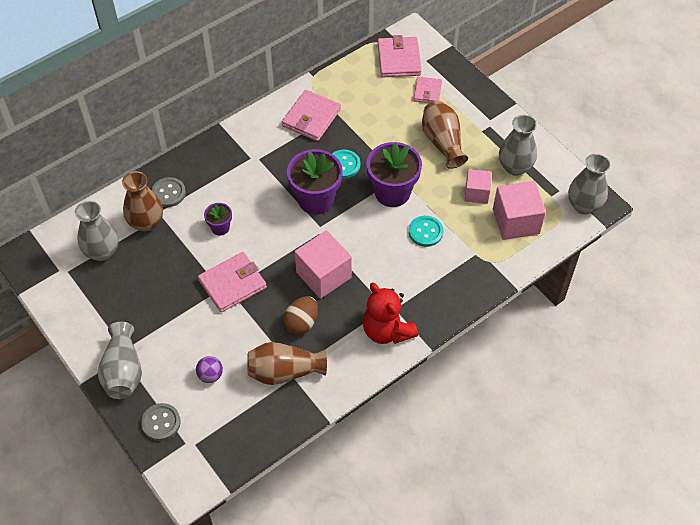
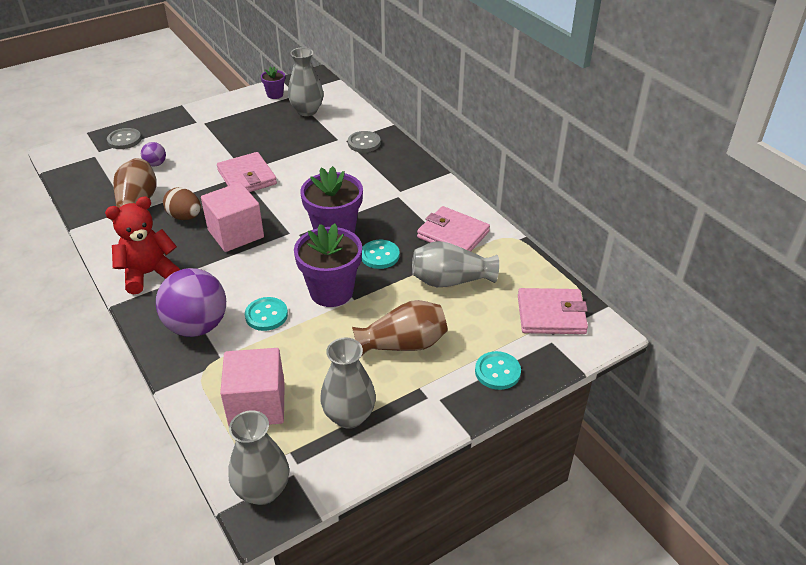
camera: 95 degrees right, 15 degrees down
(123, 371) = (182, 122): grey vase -> grey vase (450, 280)
(146, 223) = (332, 132): brown vase -> none
(220, 227) = (315, 171): purple flower pot -> purple flower pot (275, 95)
(427, 92) = (493, 337): pink wallet -> none
(445, 277) = (197, 326): none -> purple ball
(459, 89) = (497, 372): none -> turquoise button
(476, 193) = (313, 369): pink cube -> none

